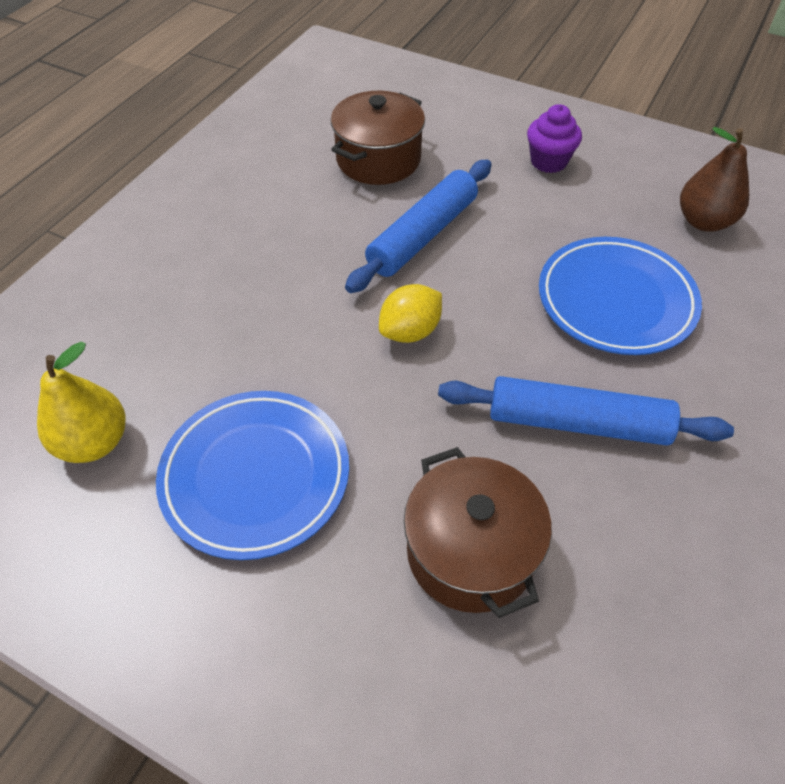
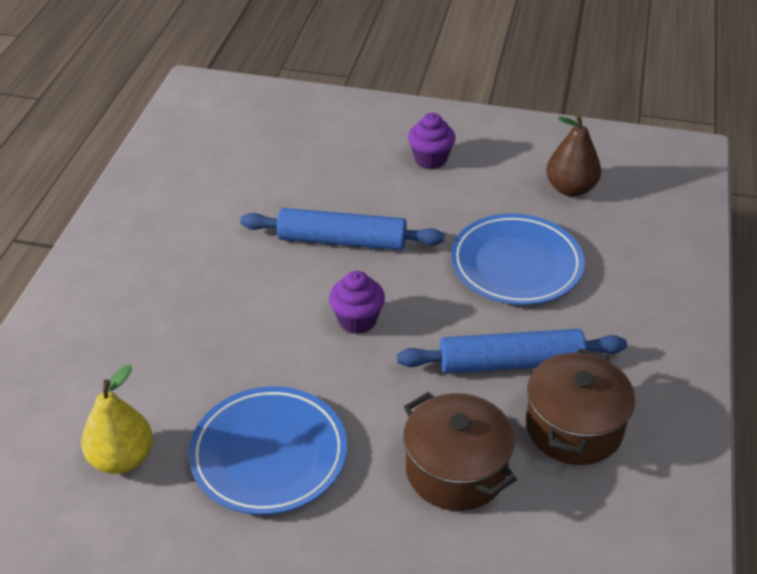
camera: 15 degrees left, 10 degrees down
(378, 159) = (281, 182): brown pot -> brown pot (573, 427)
(410, 331) = (357, 320): yellow lemon -> purple cupcake
(422, 235) = (342, 241): blue rolling pin -> blue rolling pin turned 75 degrees clockwise

